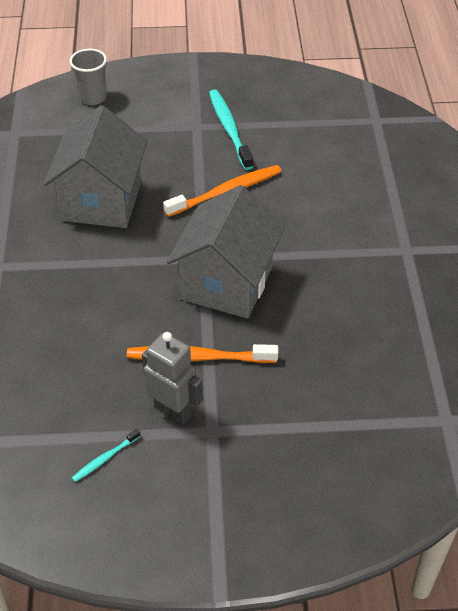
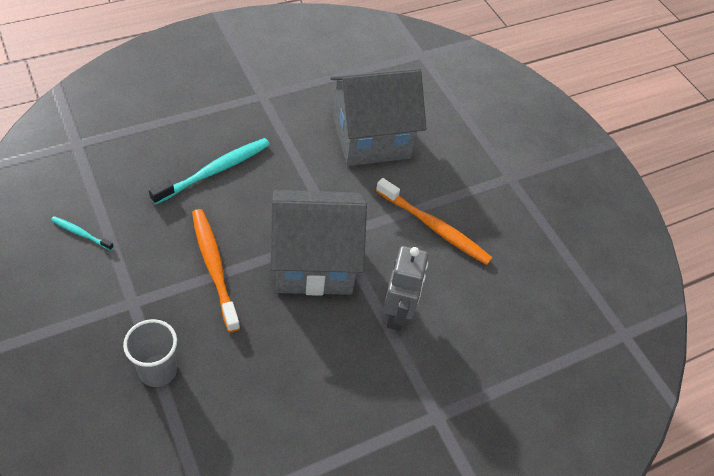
camera: 60 degrees right, 5 degrees up
(93, 98) = (499, 90): grey cup -> grey cup (158, 370)
(173, 411) = (146, 266): grey robot -> grey robot (397, 315)
(229, 129) = (524, 204): turquoise toothbrush -> turquoise toothbrush (215, 171)

